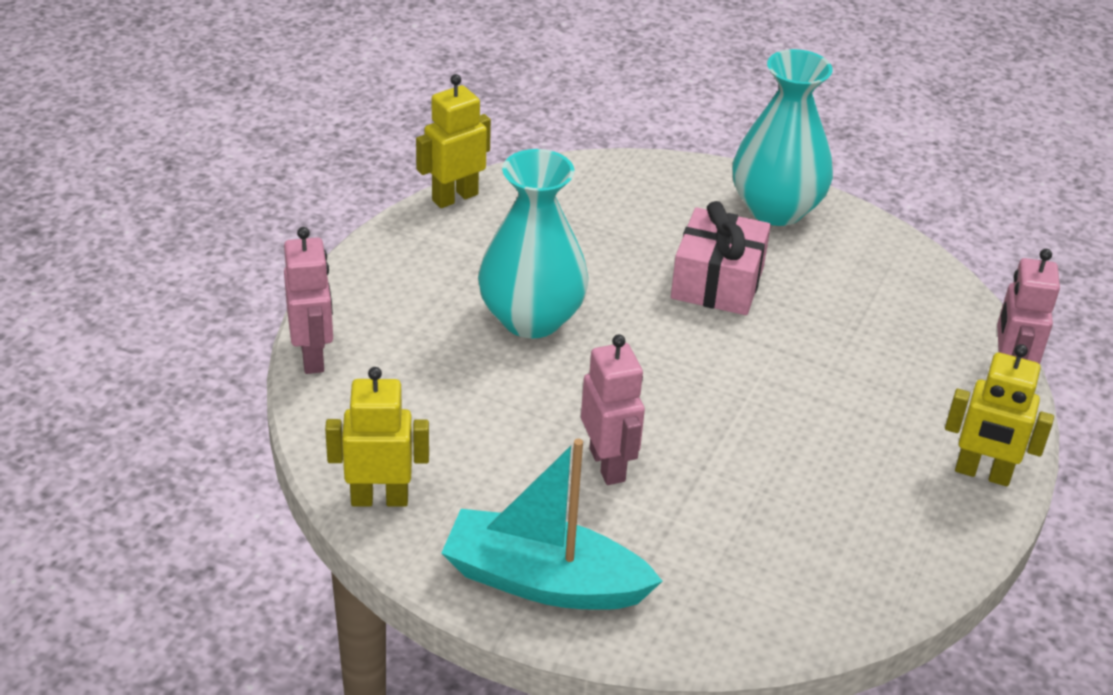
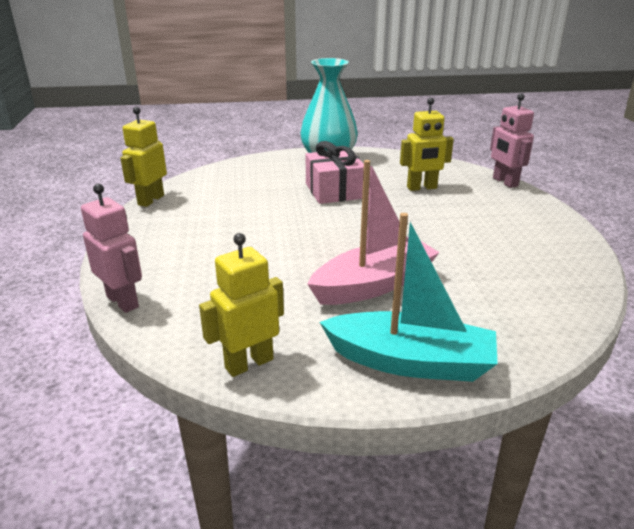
camera: 30 degrees left, 10 degrees down
(531, 318) = (252, 235): turquoise vase -> none
(544, 581) = (410, 362): turquoise boat -> turquoise boat turned 150 degrees counterclockwise
(608, 465) = (373, 285): pink robot -> pink boat
(982, 473) = (549, 219): yellow robot -> yellow robot (422, 188)

